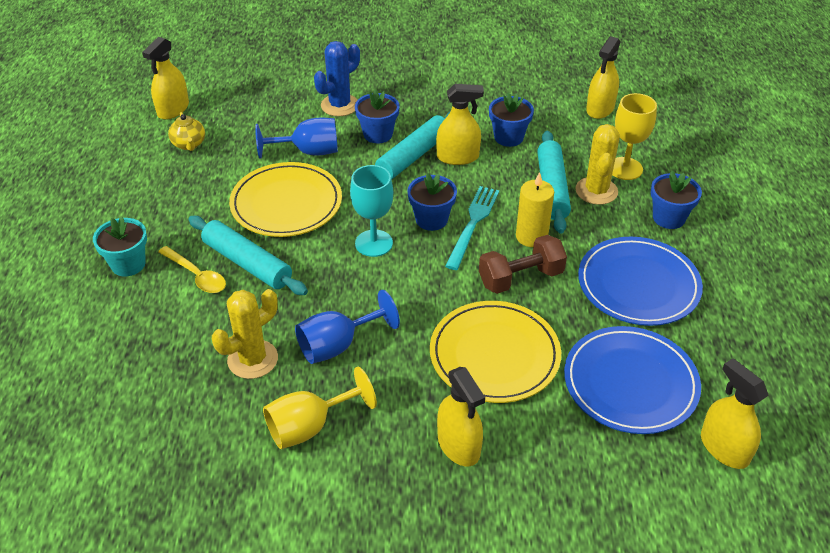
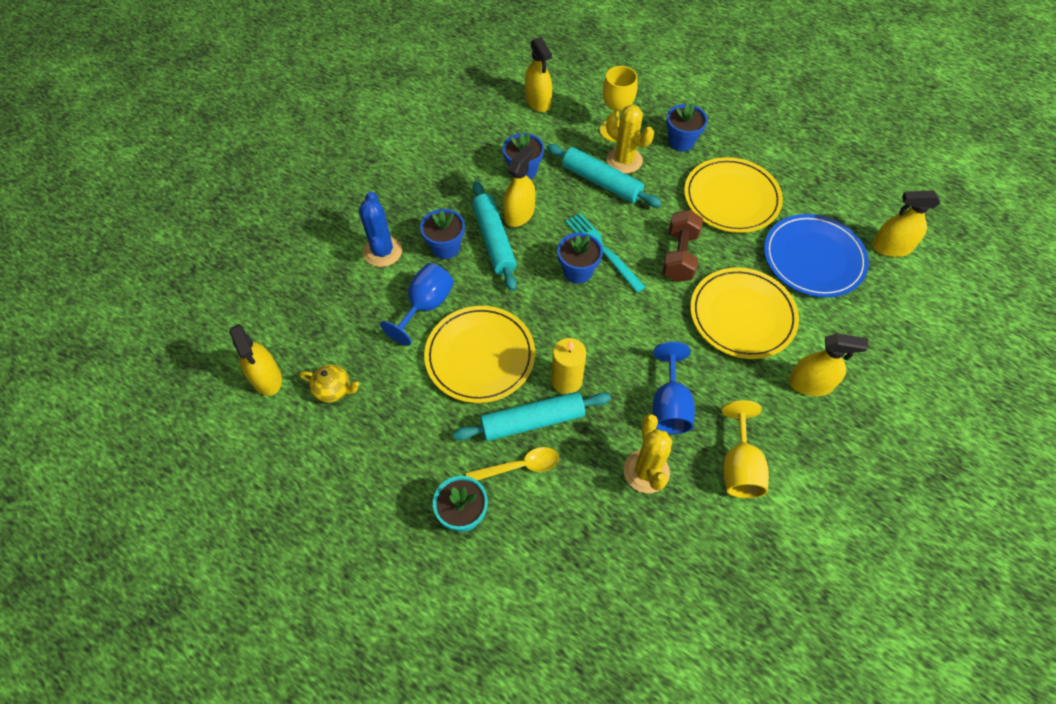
camera: 55 degrees left, 15 degrees up
(374, 243) = (575, 322): turquoise goblet -> none
(531, 236) = (642, 224): yellow candle -> yellow candle (566, 380)
(638, 285) = (731, 198): blue plate -> yellow plate

